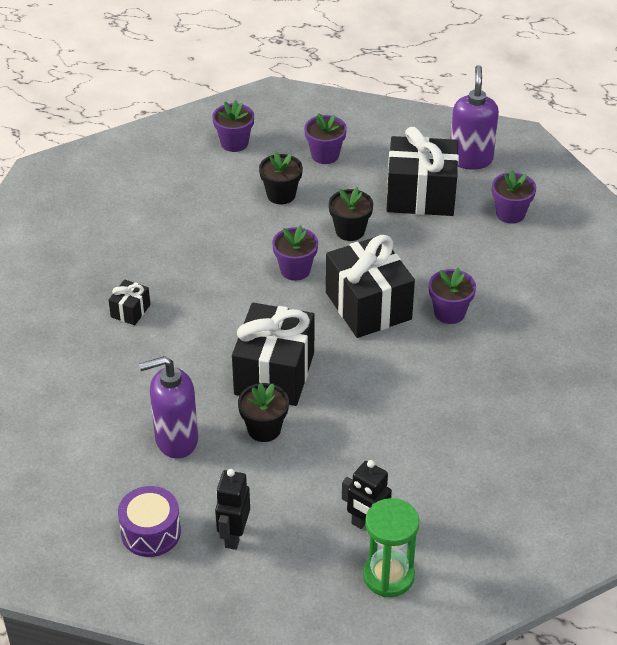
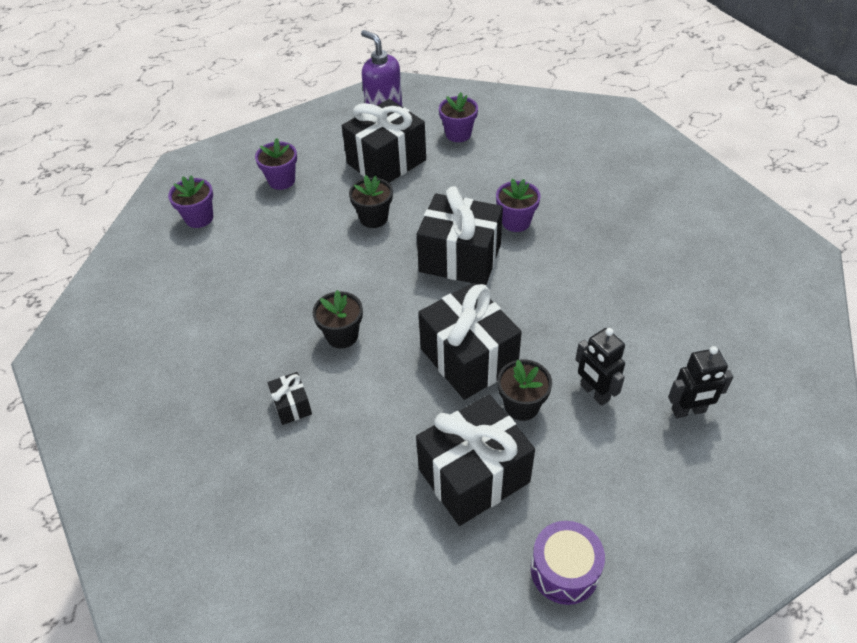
camera: 45 degrees left, 5 degrees up
(176, 440) = (474, 475): purple soap dispenser -> black gift
(234, 536) = (622, 508): black robot -> black robot (594, 393)
(281, 195) = (288, 229): black flower pot -> black flower pot (342, 335)
(295, 270) = (375, 273): purple flower pot -> none
(388, 576) = (751, 432): green hourglass -> none

